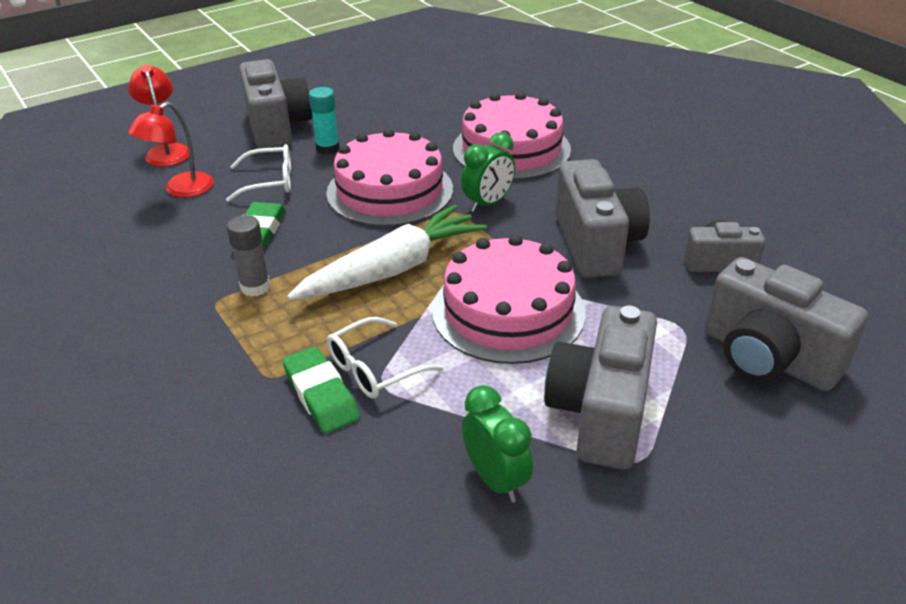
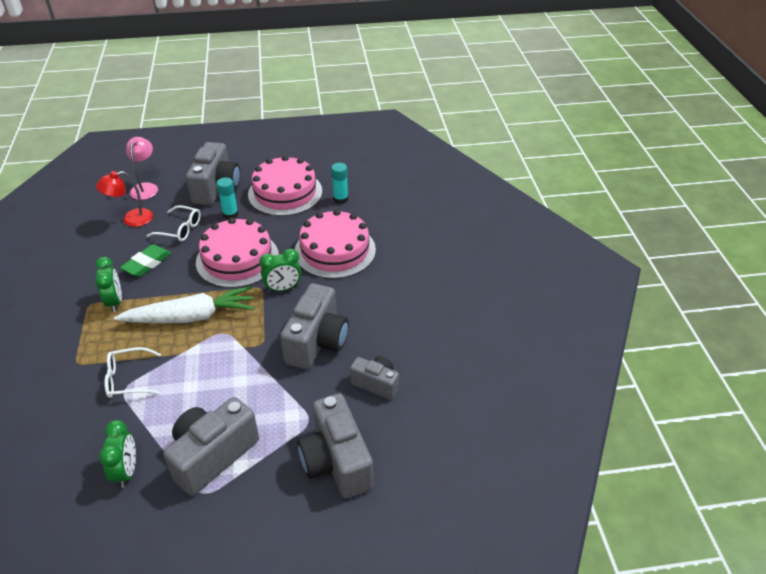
camera: 25 degrees right, 5 degrees up
(167, 151) = (146, 187): red lamp -> pink lamp
(255, 287) = (115, 302): grey glue stick -> green clock
(321, 395) = (90, 384): green eraser -> none
(460, 99) = (340, 199): none -> turquoise glue stick
(508, 311) = (225, 369): pink cake -> pink cake (285, 193)

